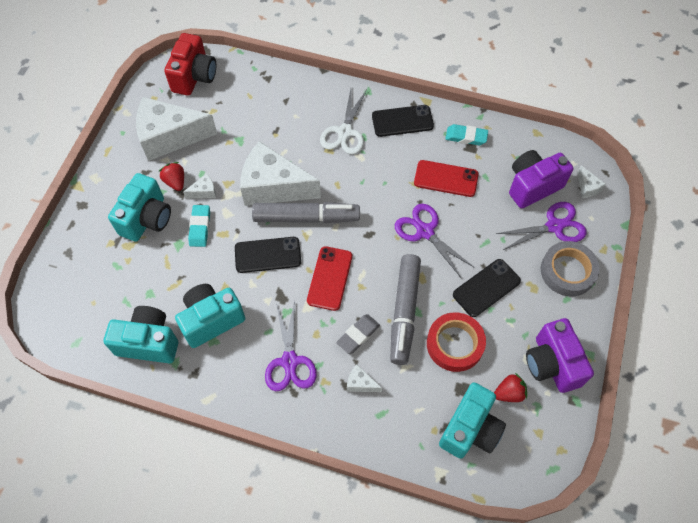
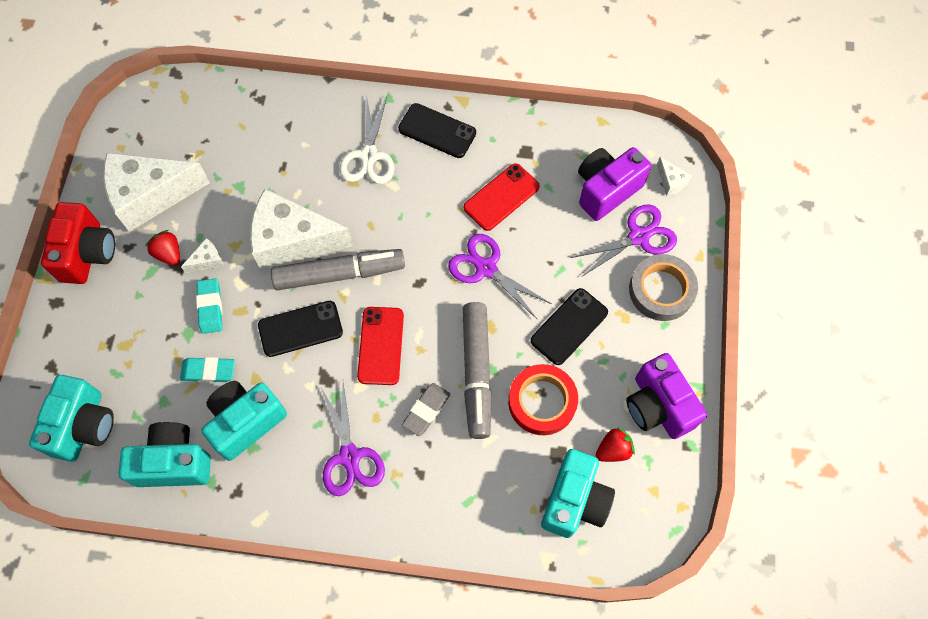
camera: 10 degrees left, 5 degrees up
(147, 219) = (142, 307): turquoise camera -> turquoise camera (84, 426)
(194, 77) = (167, 111): red camera -> red camera (88, 253)
(360, 383) = (438, 468): white cheese -> none
(402, 121) = (437, 131): black phone -> black phone turned 45 degrees clockwise
(446, 178) = (501, 197): red phone -> red phone turned 45 degrees counterclockwise
(466, 137) = (517, 140): turquoise eraser -> turquoise eraser (208, 371)

